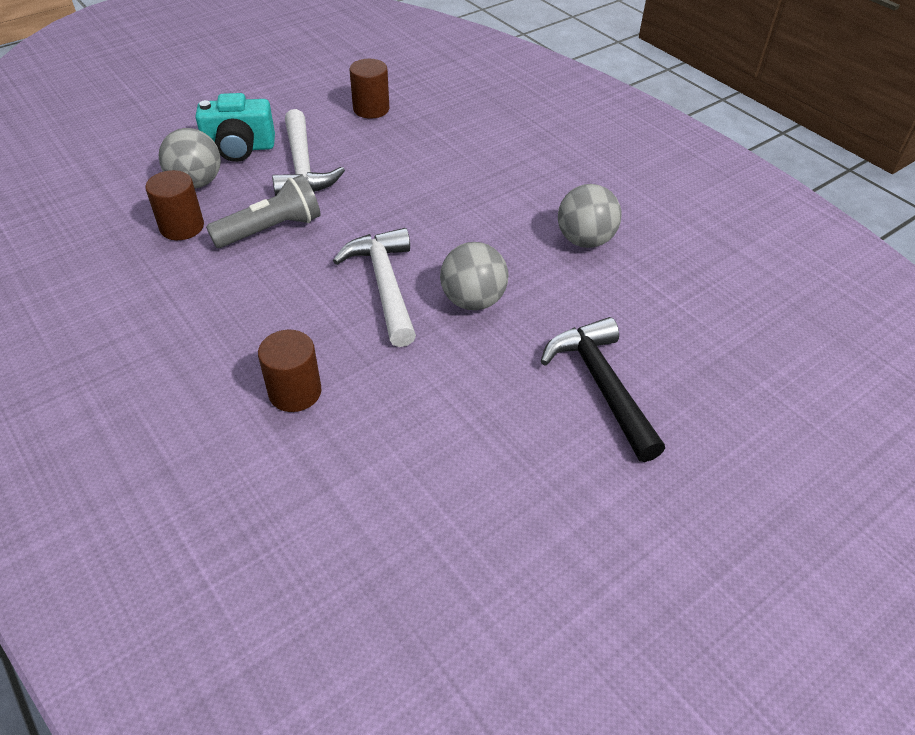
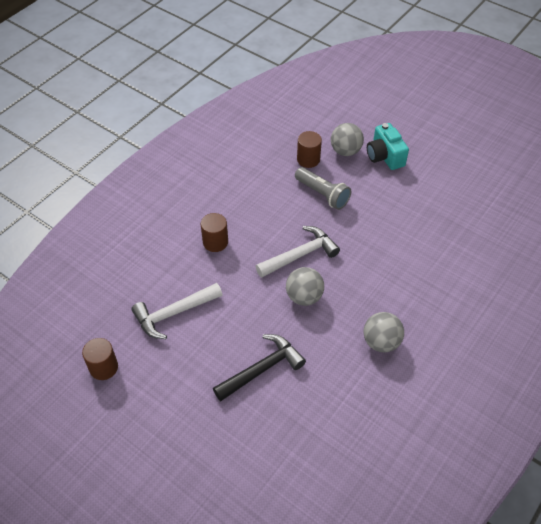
camera: 75 degrees right, 5 degrees up
(302, 166) = (383, 188): white hammer -> white hammer (174, 313)
(371, 109) = (459, 201): brown cylinder -> brown cylinder (103, 367)

